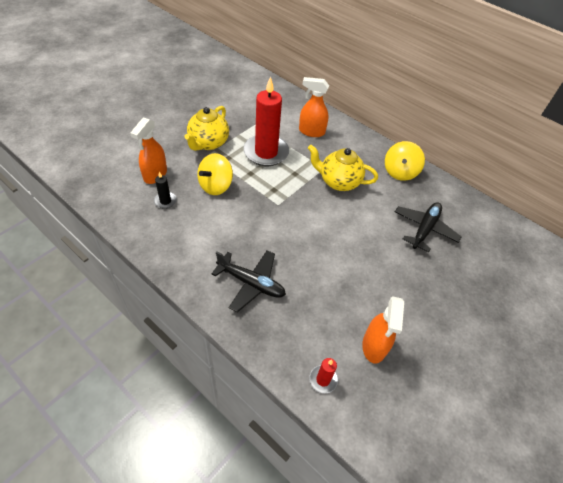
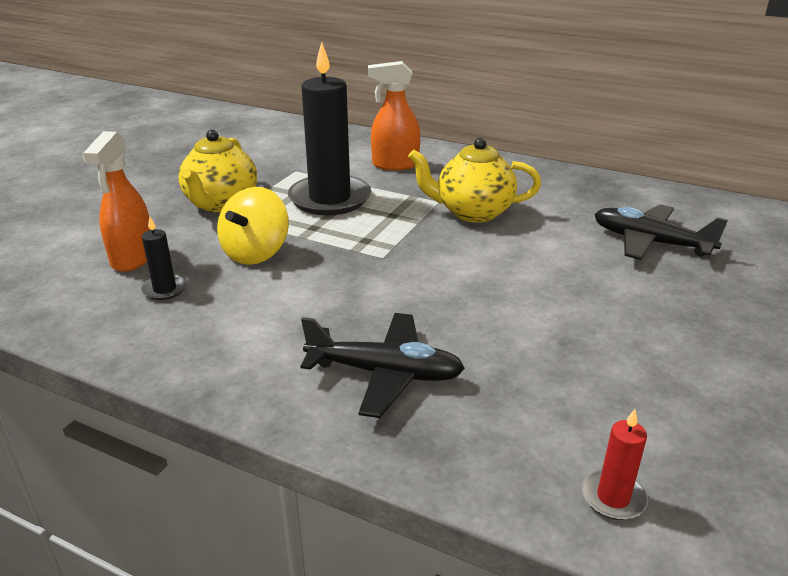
camera: 10 degrees left, 20 degrees down
(266, 152) = (330, 199): red candle -> black candle
(374, 346) = (676, 418): orange spray bottle -> none
(400, 172) = (565, 185): yellow spinning top -> none
(424, 229) = (650, 242): black plane -> black plane turned 75 degrees counterclockwise

